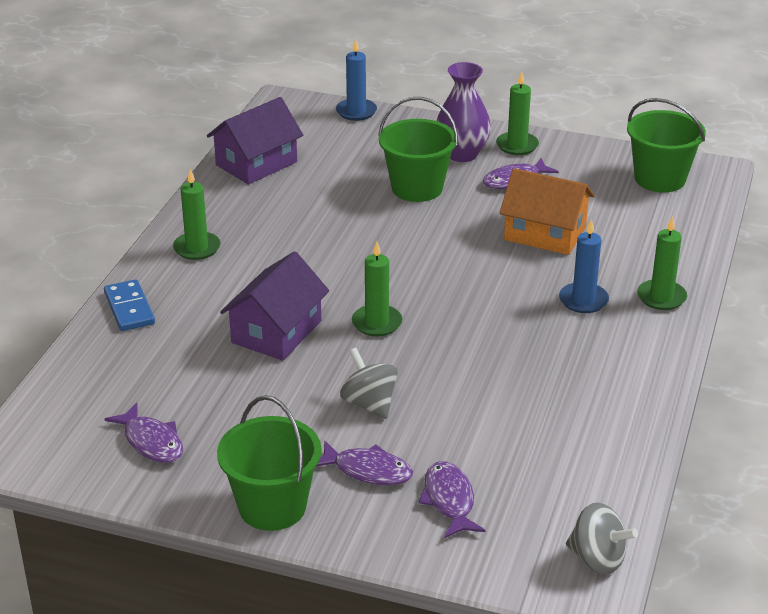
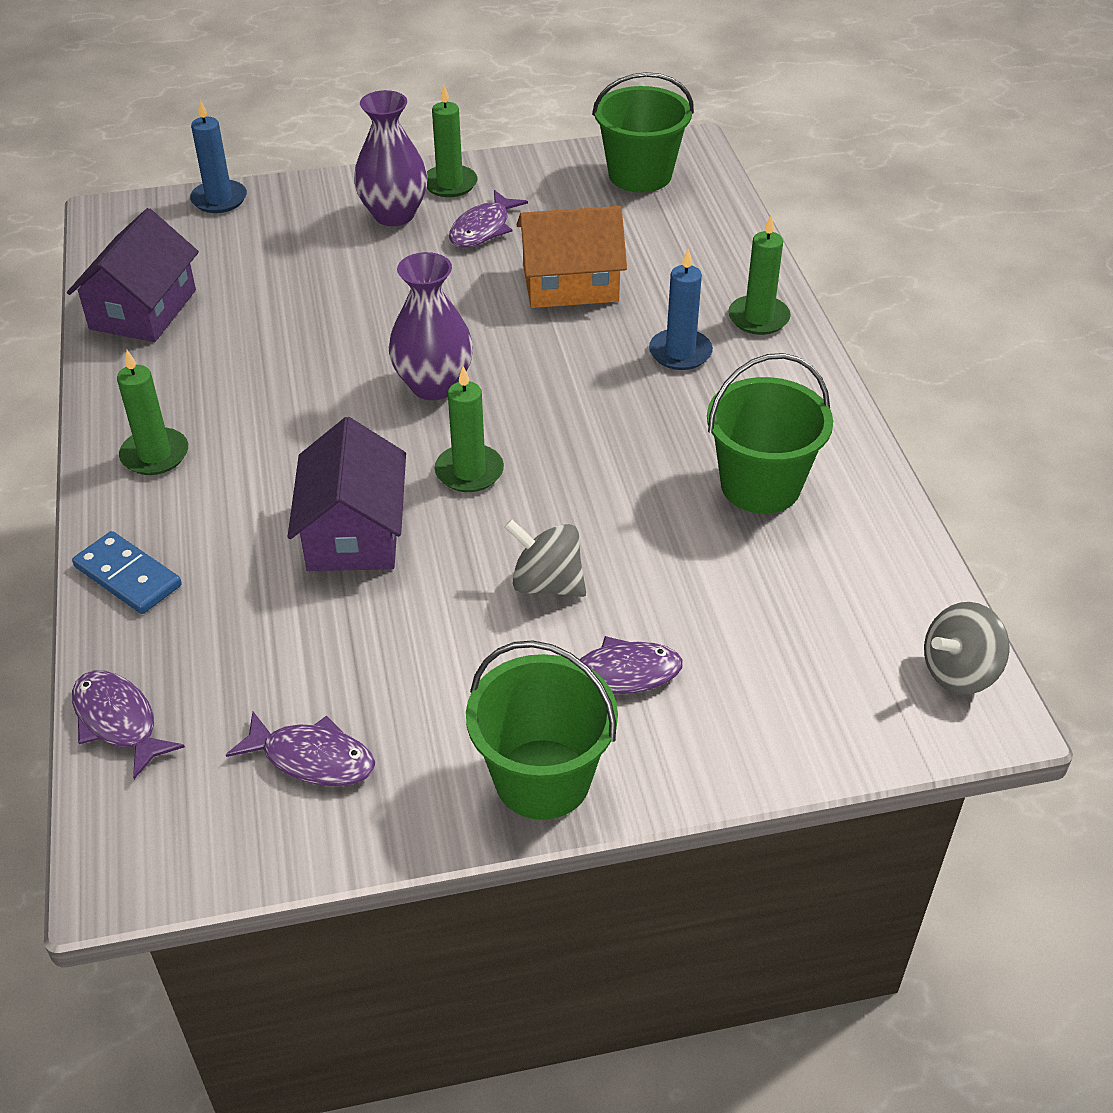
camera: 30 degrees left, 10 degrees up
(398, 265) = (433, 385): none -> purple vase
(417, 188) = (375, 276): green bucket -> green bucket (760, 485)
(449, 500) = (742, 672): purple fish -> purple fish (118, 721)
(597, 559) = (959, 672): grey spinning top -> grey spinning top turned 150 degrees clockwise

